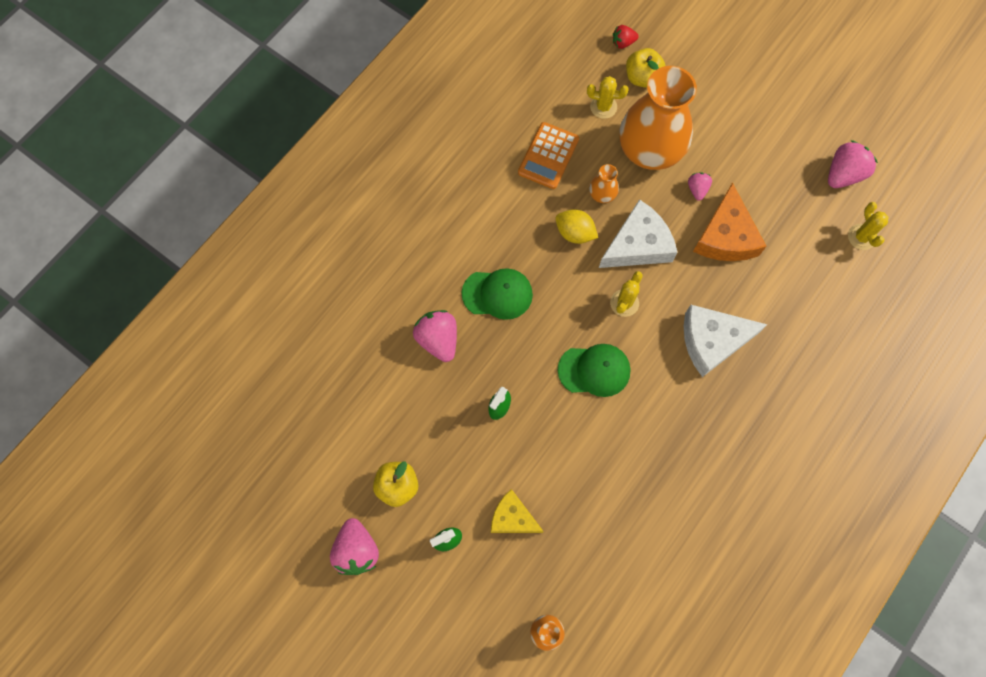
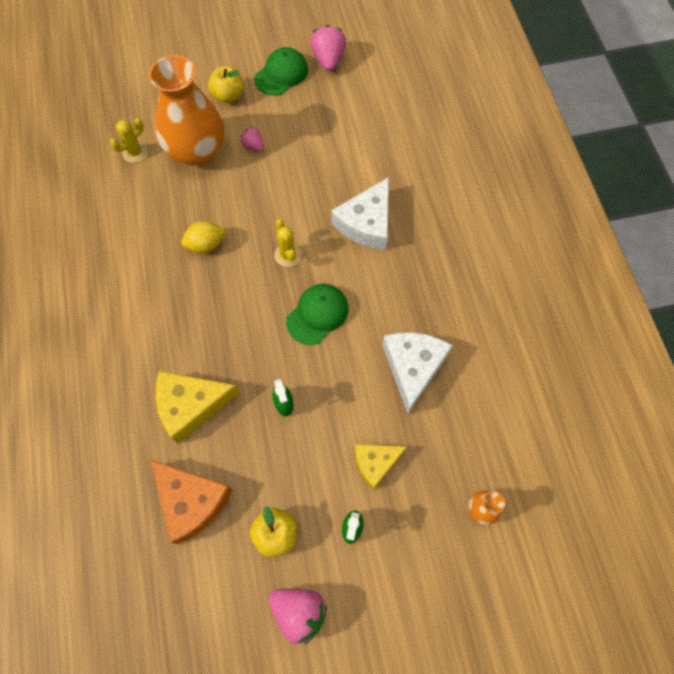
camera: 50 degrees left, 5 degrees down
(438, 340) = (190, 406): pink strawberry -> yellow cheese
(497, 294) = (198, 334): green cap -> green cap (281, 74)
(548, 156) = (132, 215): orange calculator -> none
(602, 194) = (196, 205): orange vase -> none
(623, 43) = (103, 104): red strawberry -> none
(638, 245) = (255, 212): white cheese -> white cheese (413, 367)
(642, 77) = (141, 113): yellow apple -> yellow apple (228, 96)
(726, 236) = (302, 156): orange cheese -> orange cheese (191, 501)
(861, 237) = (379, 84): yellow cactus -> none

